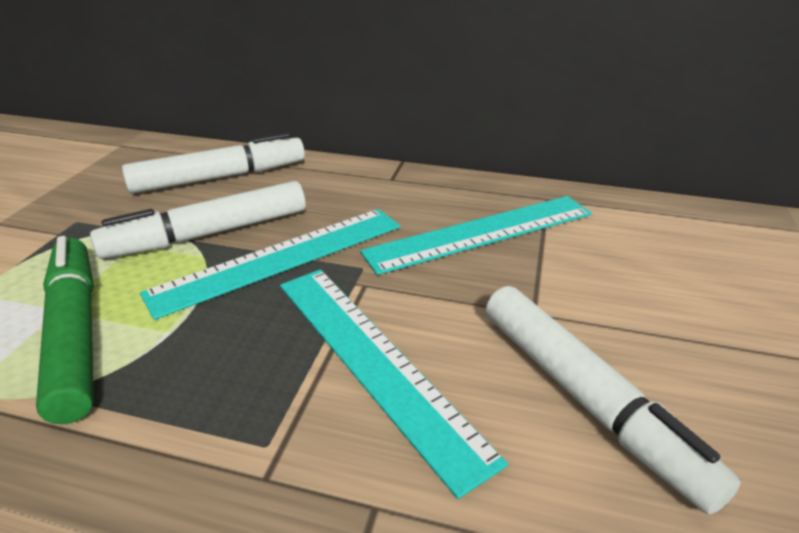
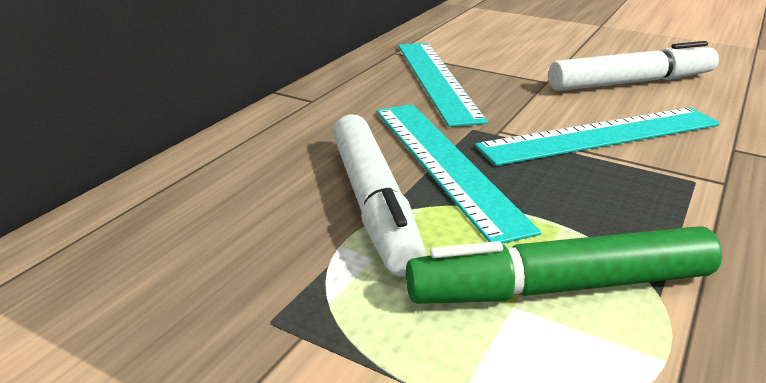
camera: 75 degrees left, 5 degrees down
(220, 177) = (221, 195): white marker -> none

